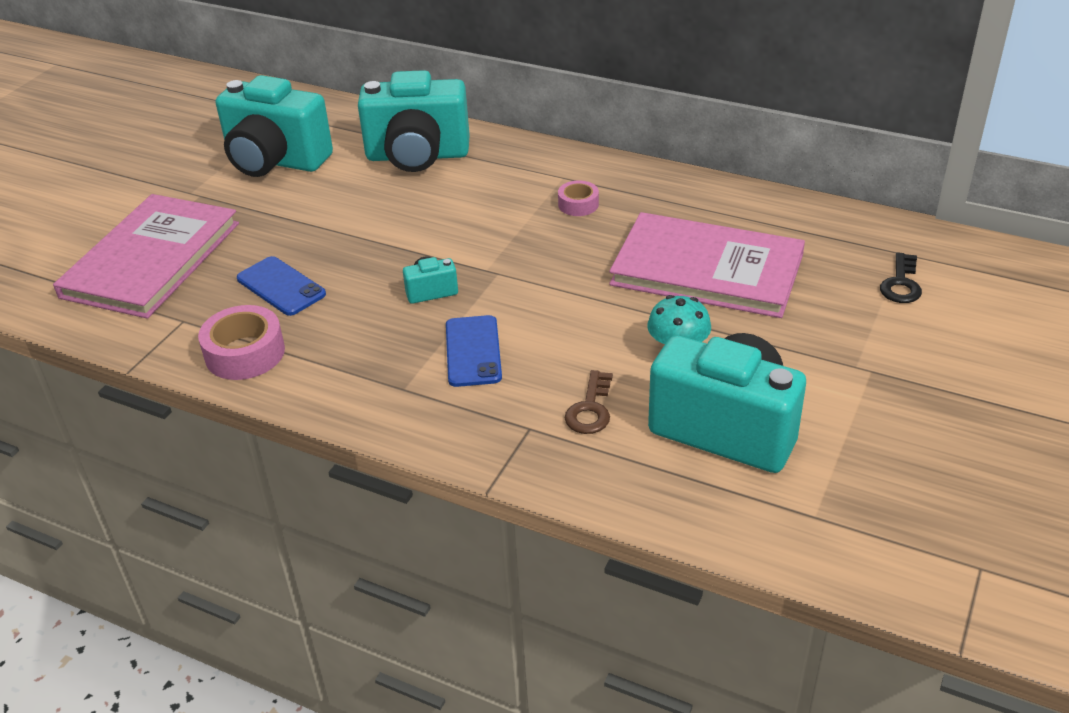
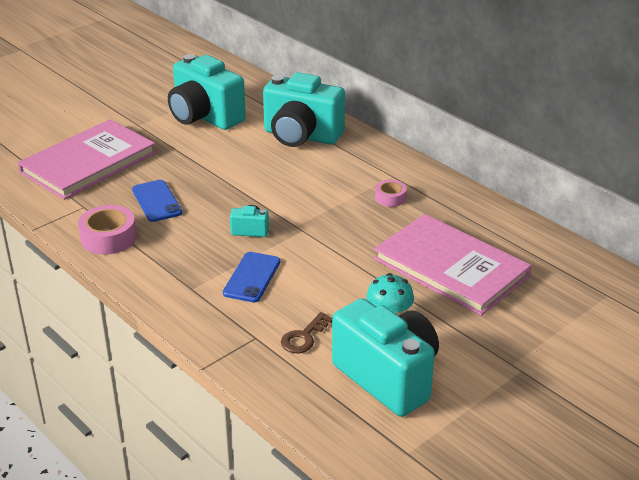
camera: 20 degrees right, 5 degrees down
(901, 284) = (590, 317): black key -> none

